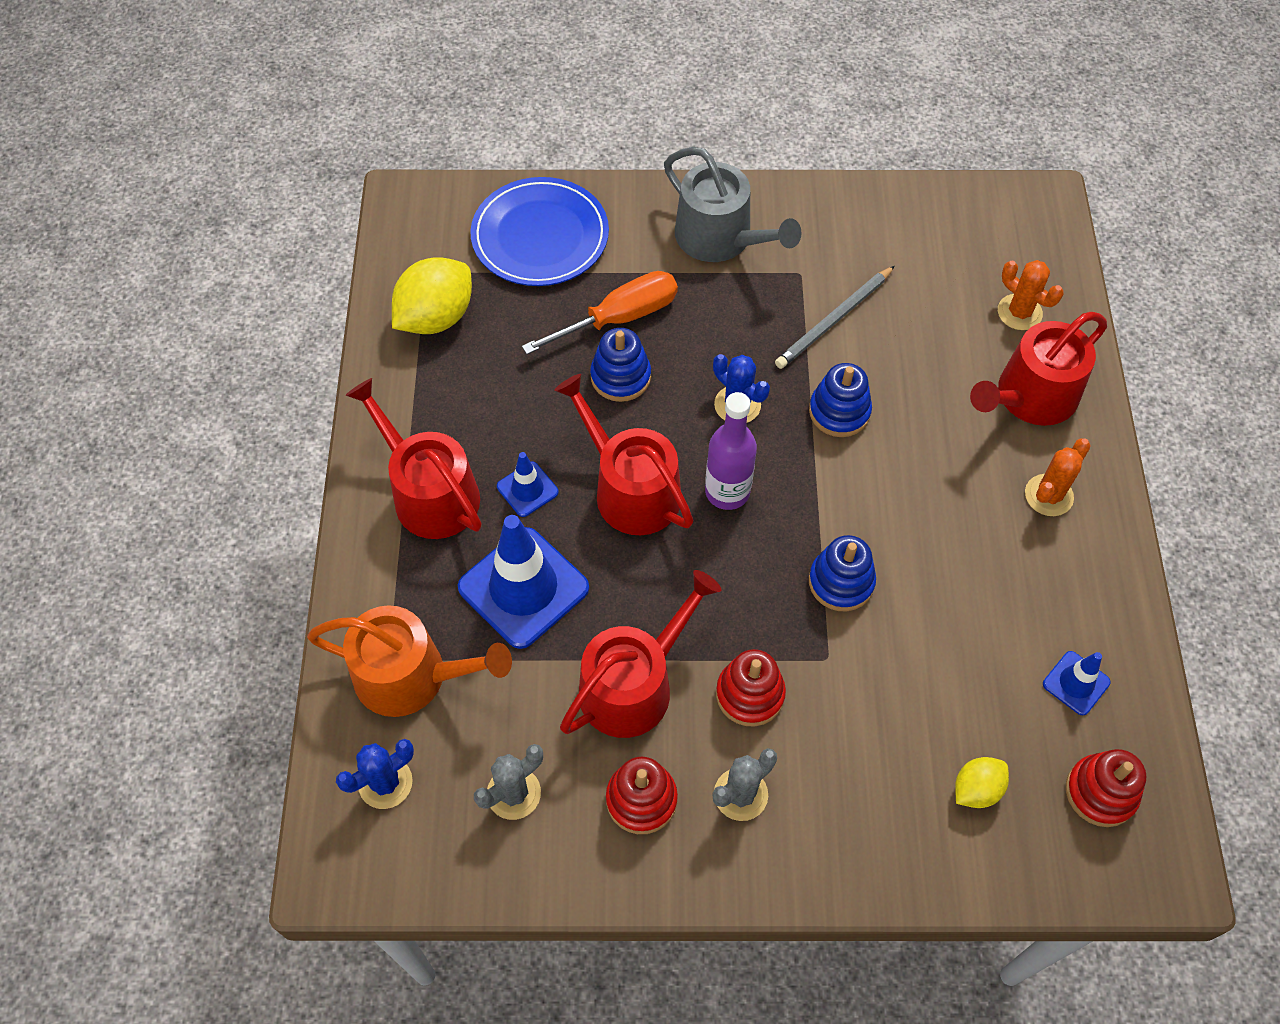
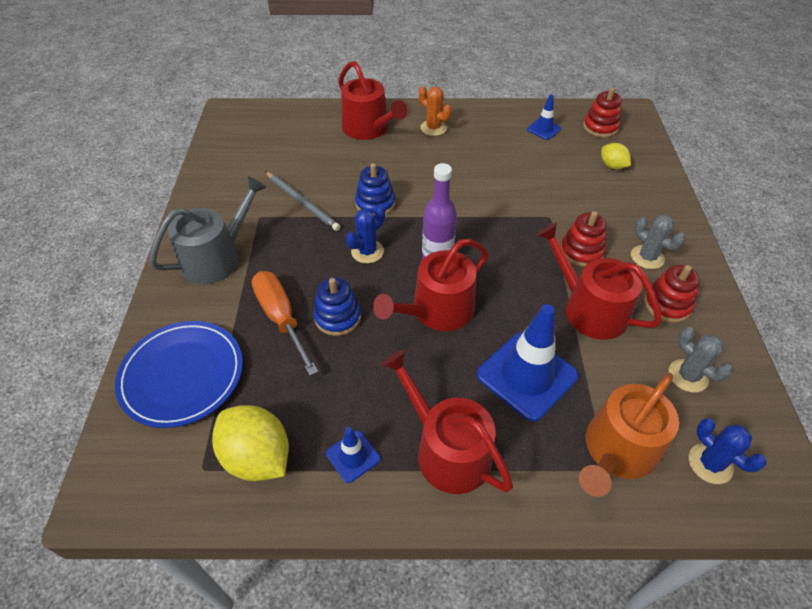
camera: 90 degrees left, 10 degrees down
(411, 676) = (617, 451): orange watering can -> orange watering can turned 150 degrees counterclockwise
(429, 493) = (447, 449): red watering can -> red watering can turned 90 degrees clockwise
(527, 489) = (440, 376): blue traffic cone -> blue traffic cone (353, 456)
(841, 582) = (498, 209): blue stacking toy -> none
(1019, 312) = (309, 127): orange cactus -> none

